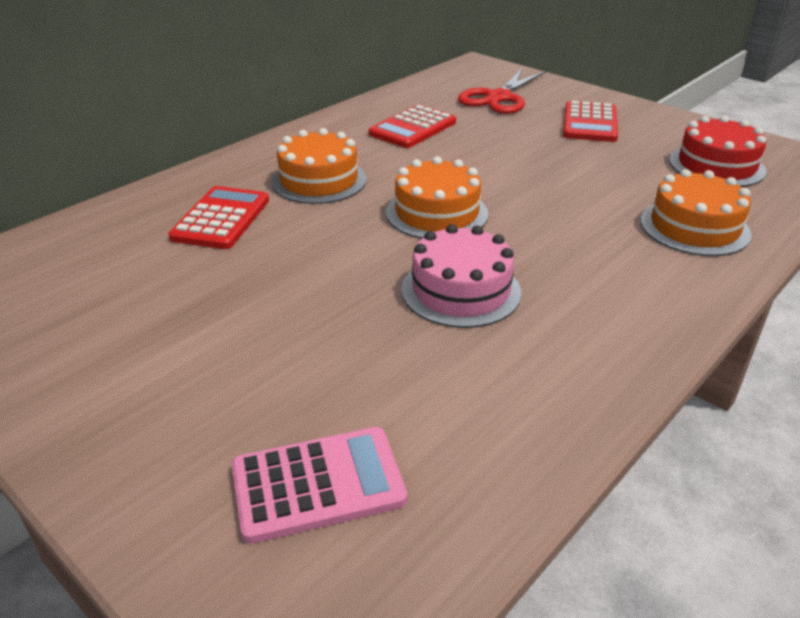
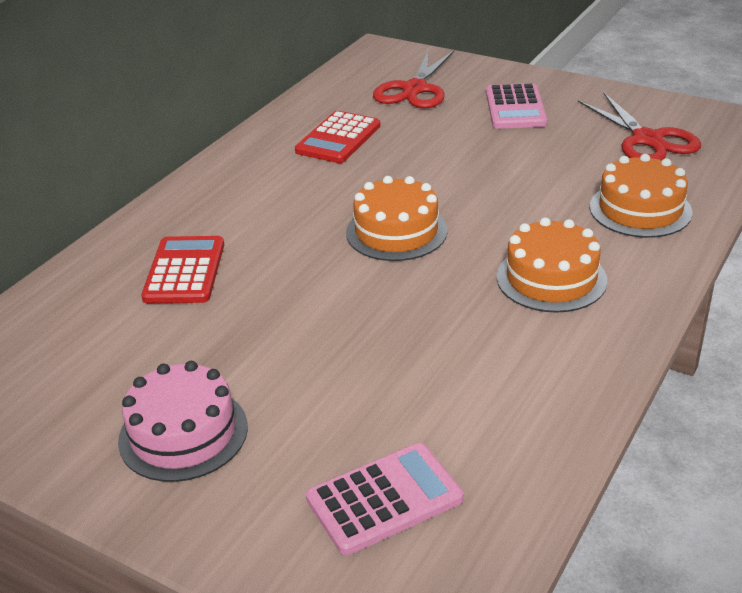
camera: 10 degrees left, 0 degrees up
(319, 180) = (265, 213): orange cake -> orange cake (551, 278)
(461, 290) = (446, 307): pink cake -> pink cake (183, 433)
(590, 123) = (515, 108): red calculator -> pink calculator
(716, 166) = (647, 140): red cake -> red scissors

